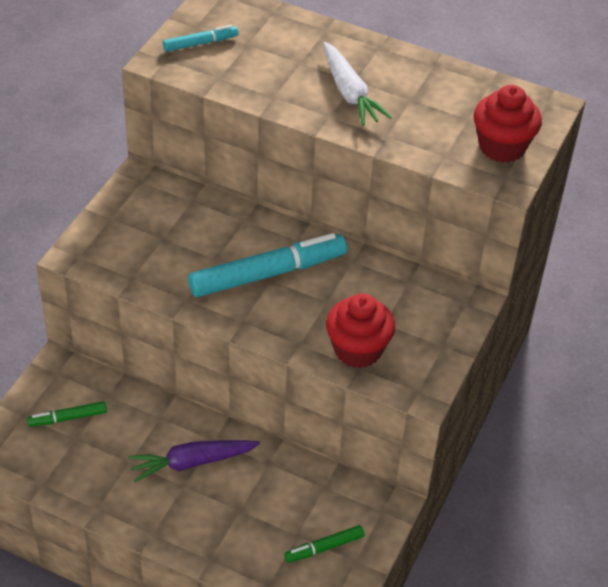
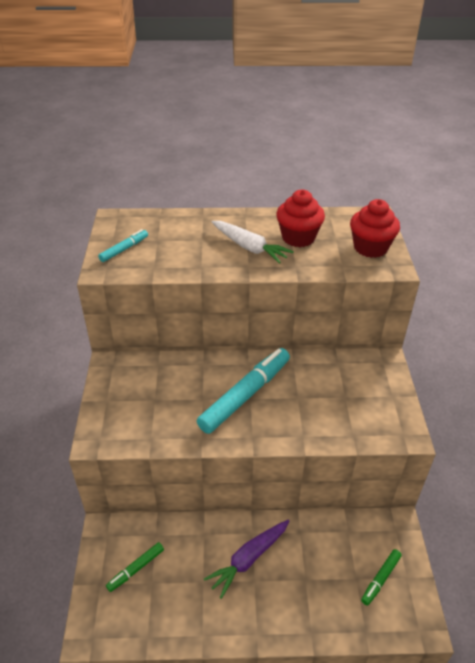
camera: 25 degrees left, 5 degrees down
(357, 349) = (343, 423): red cupcake -> red cupcake (298, 237)

